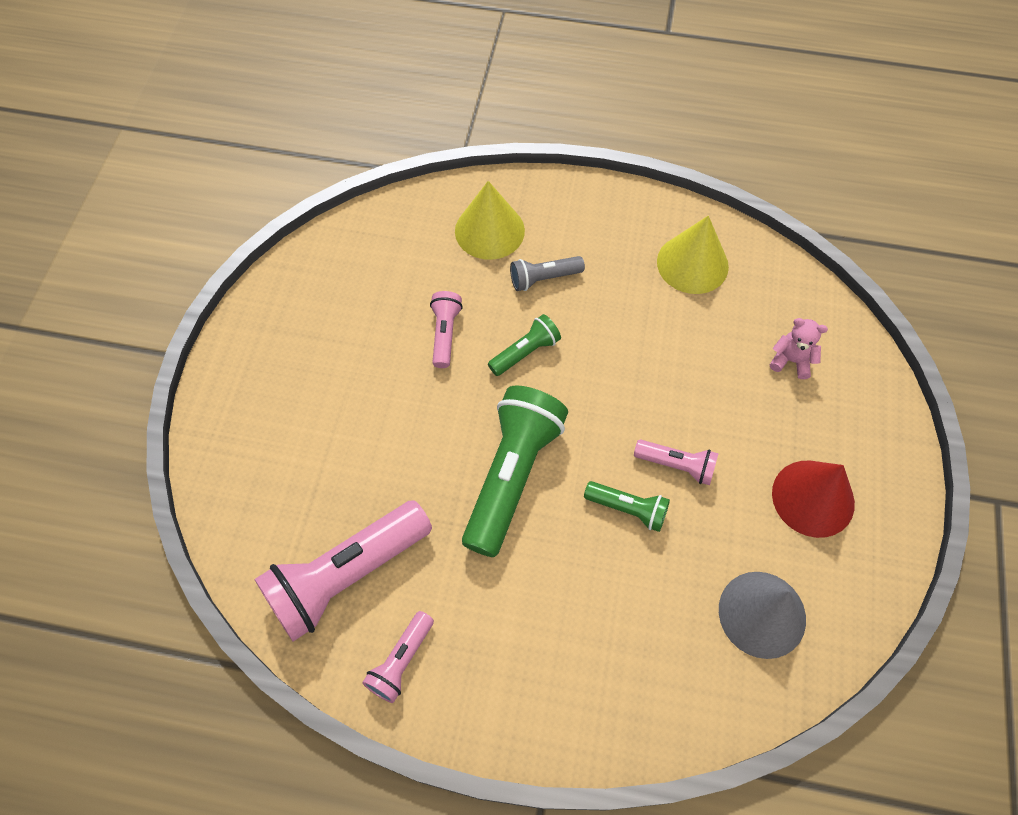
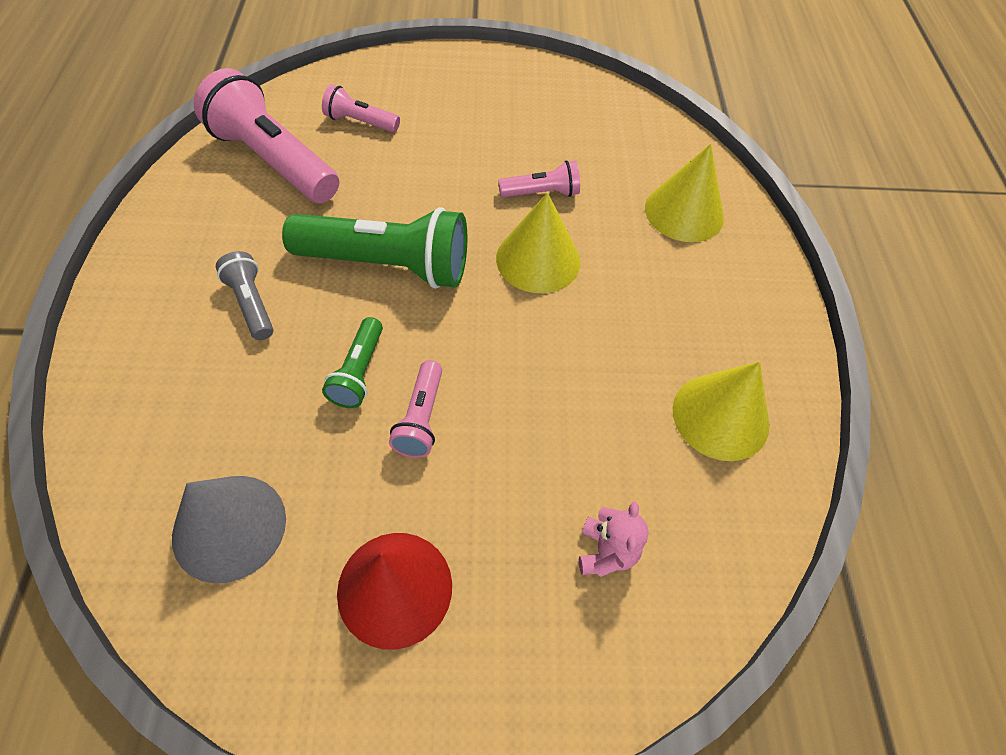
camera: 75 degrees right, 5 degrees down
(401, 661) = (191, 207): pink flashlight -> pink flashlight (360, 122)
(525, 352) = (538, 260): green flashlight -> yellow cone
(543, 278) = (639, 265): grey flashlight -> grey flashlight (251, 304)

